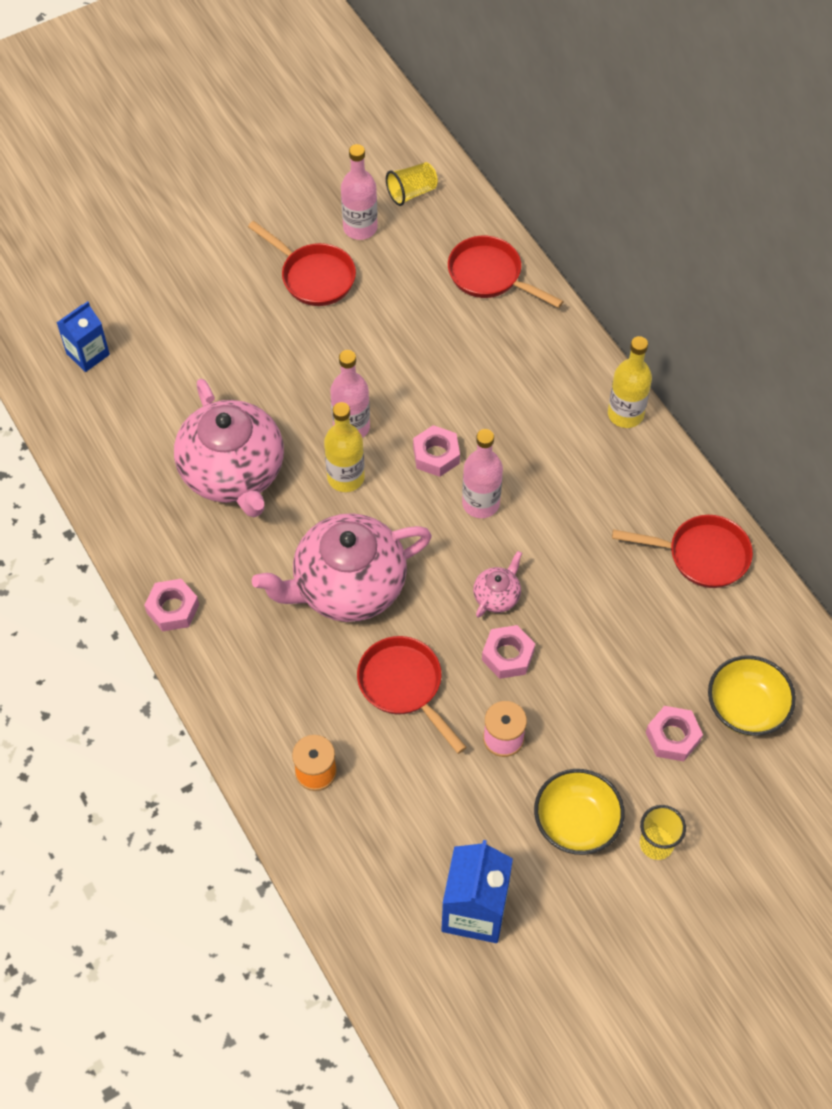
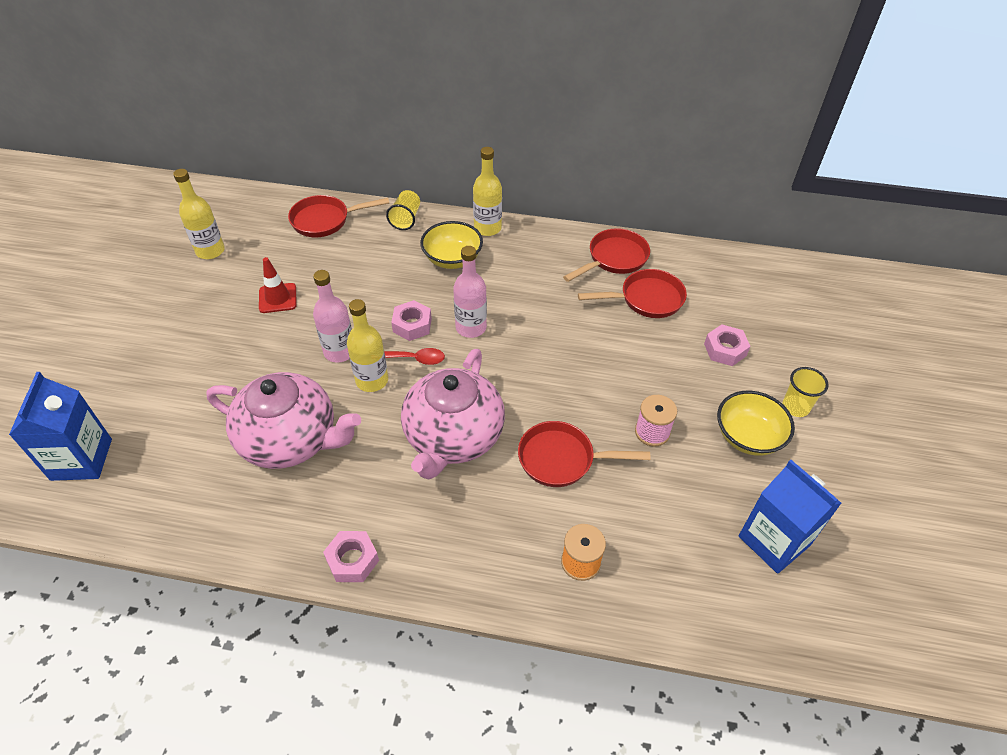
camera: 50 degrees left, 10 degrees down
(88, 354) = (81, 459): blue carton -> blue carton, size x1.53
(314, 276) = (210, 294): red pan -> red pan (646, 299)
(360, 228) = (210, 251): pink bottle -> yellow bottle
(361, 328) = (277, 298): none -> red traffic cone
(400, 489) = (414, 359): none -> red spoon
(411, 192) = (223, 214): yellow cup -> yellow cup (406, 219)
(497, 596) = (544, 364): pink teapot -> none
(507, 655) = (593, 388): pink nut -> none
(746, 708) = (733, 306): yellow bowl -> yellow bowl (452, 259)

